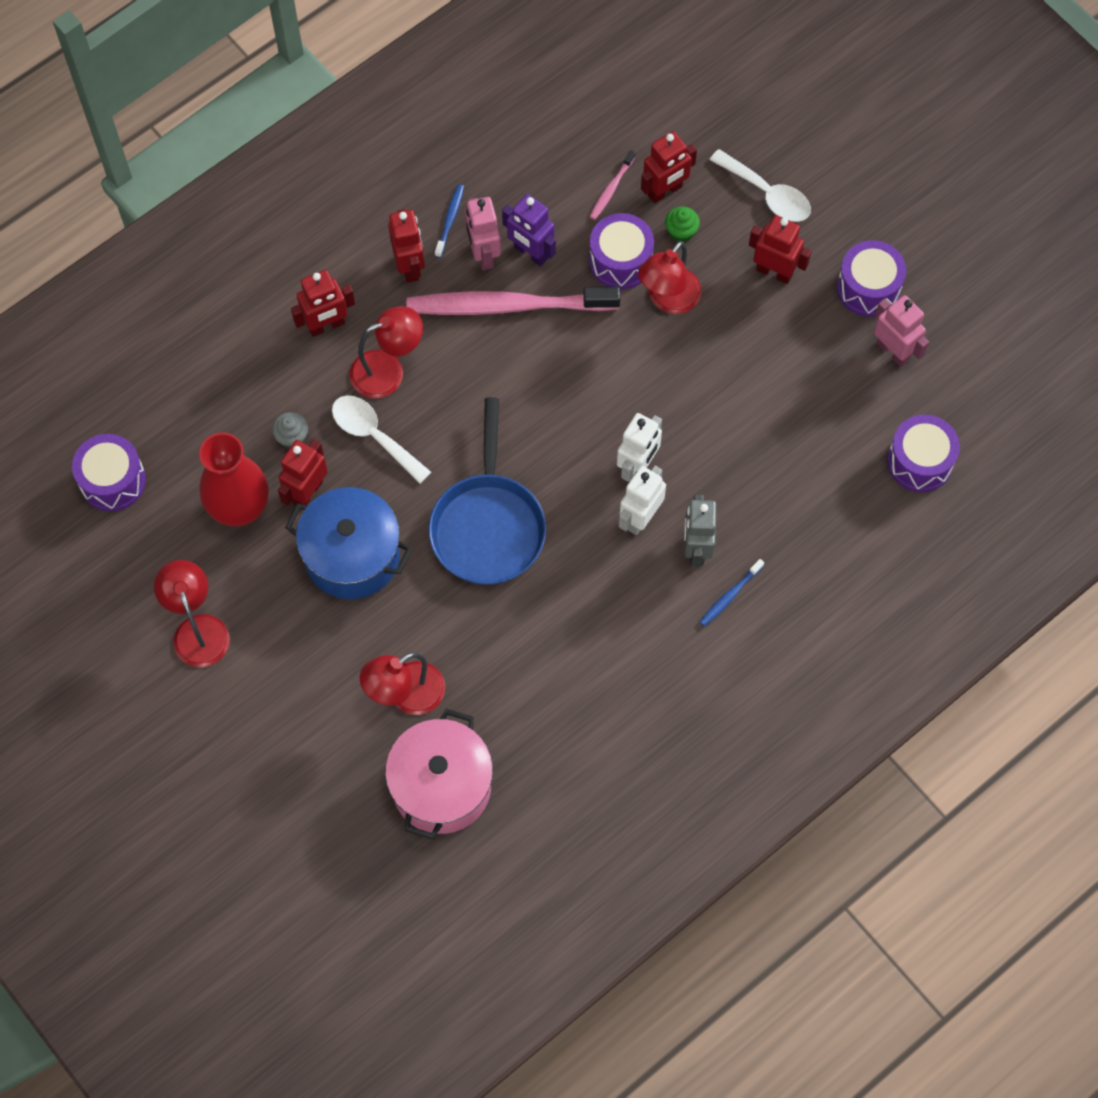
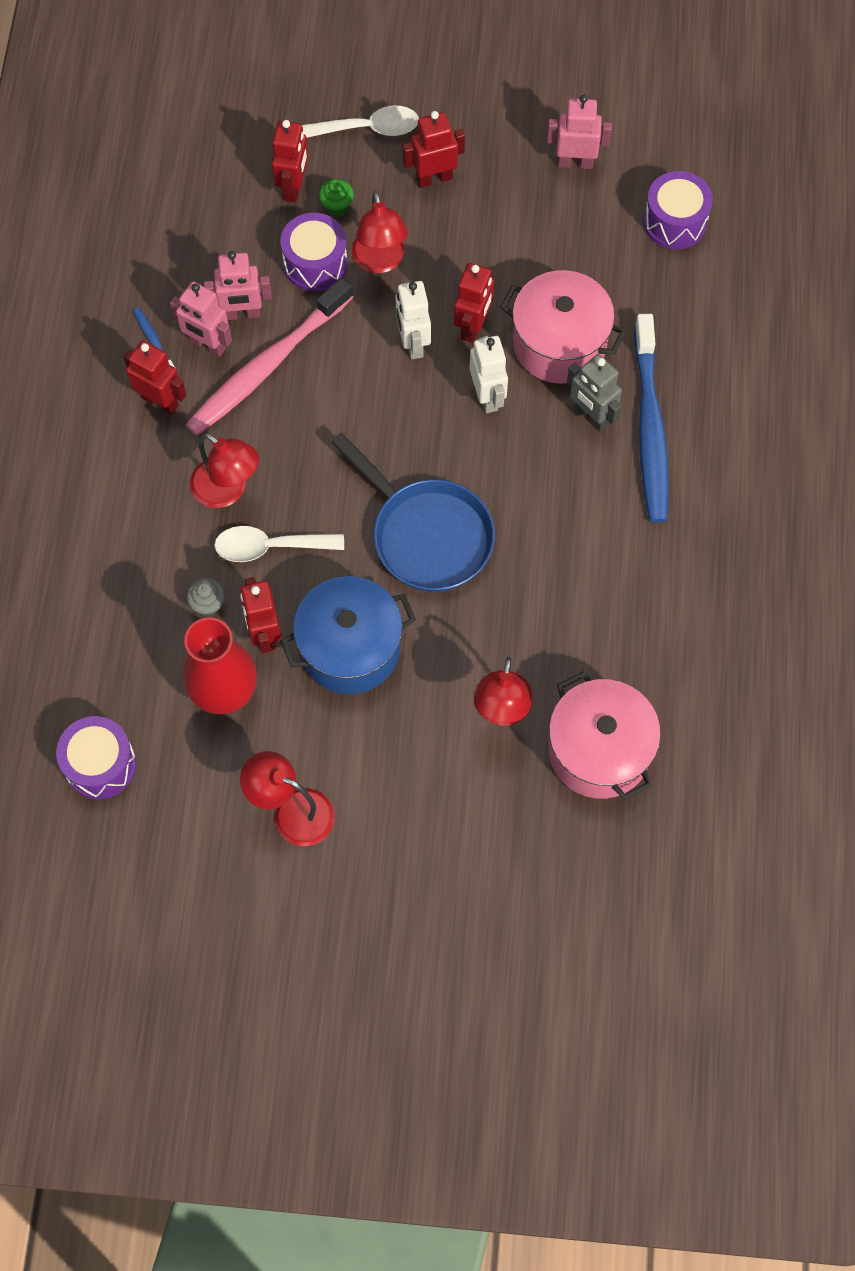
camera: 45 degrees left, 0 degrees up
(326, 326) = (143, 499): red robot -> red robot (473, 326)
(388, 370) = (227, 490): red lamp -> red lamp turned 105 degrees clockwise
(530, 253) = (242, 314): purple robot -> pink robot
(611, 188) = (252, 218): pink toothbrush -> none
(640, 518) = (529, 430): white robot -> white robot (413, 343)
(730, 595) = (649, 427): blue toothbrush -> blue toothbrush, size x2.49
(731, 475) = (559, 344): none -> pink pot
(868, 288) = (511, 134): purple drum -> none

